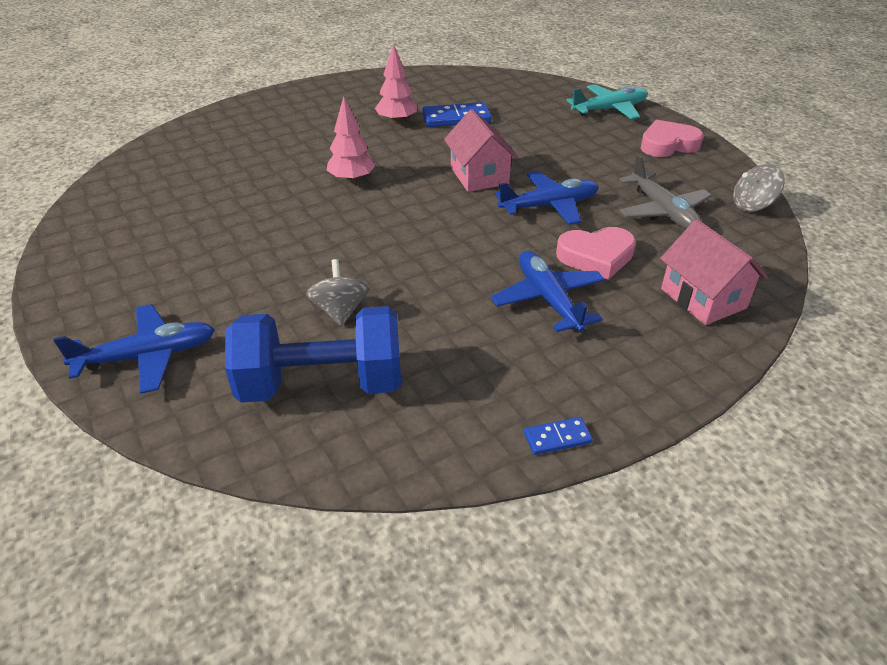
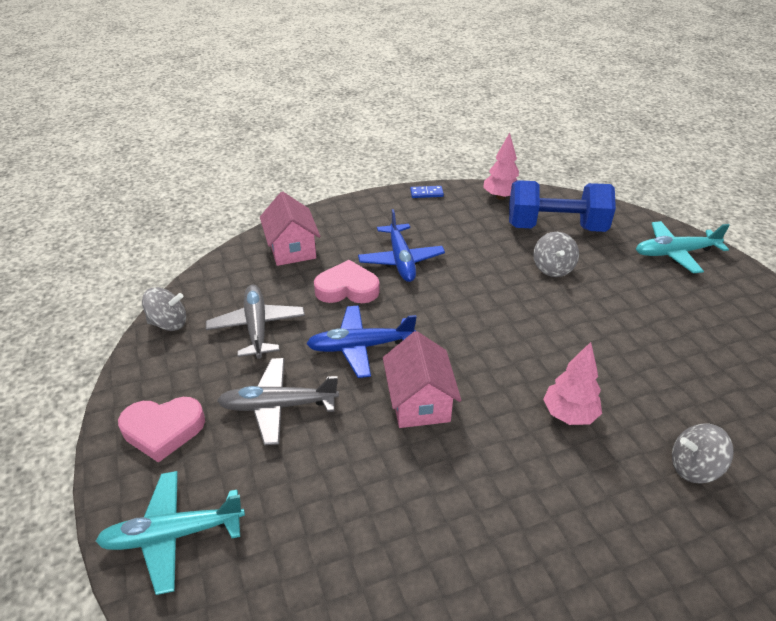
camera: 170 degrees left, 0 degrees up
(148, 356) = (675, 253): blue plane -> turquoise plane
(263, 162) = (693, 467): none -> grey spinning top
(397, 121) = (519, 550): pink tree -> pink tree (500, 197)
(456, 118) = (423, 546): blue domino -> none
(593, 163) = (278, 406): none -> grey plane

